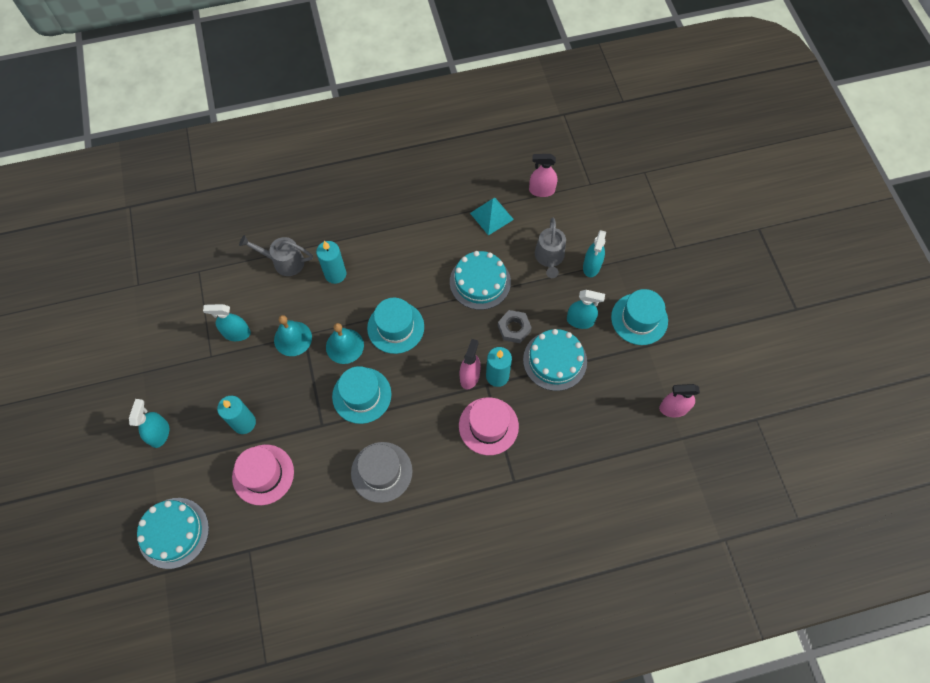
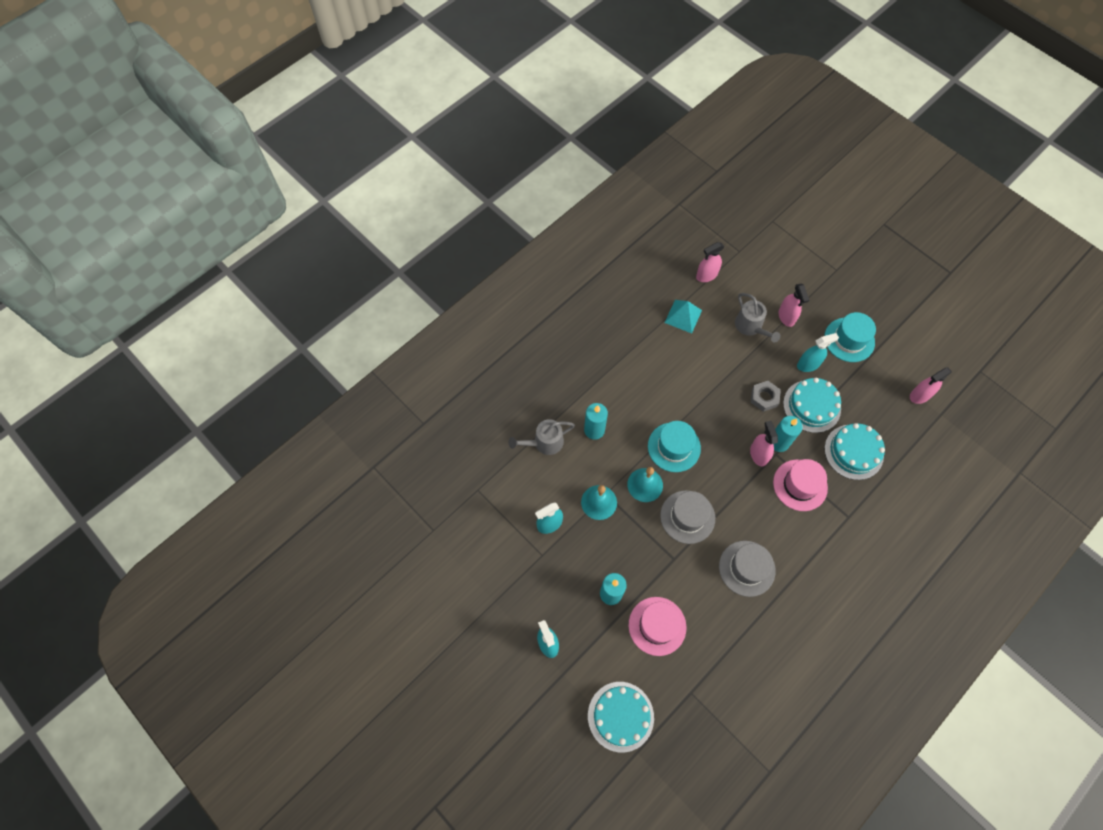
camera: 30 degrees left, 0 degrees up
(361, 395) = (687, 517): turquoise hat -> grey hat
(480, 282) = (712, 374): turquoise cake -> turquoise cake (853, 452)
(591, 266) = (786, 317): turquoise spray bottle -> pink spray bottle

